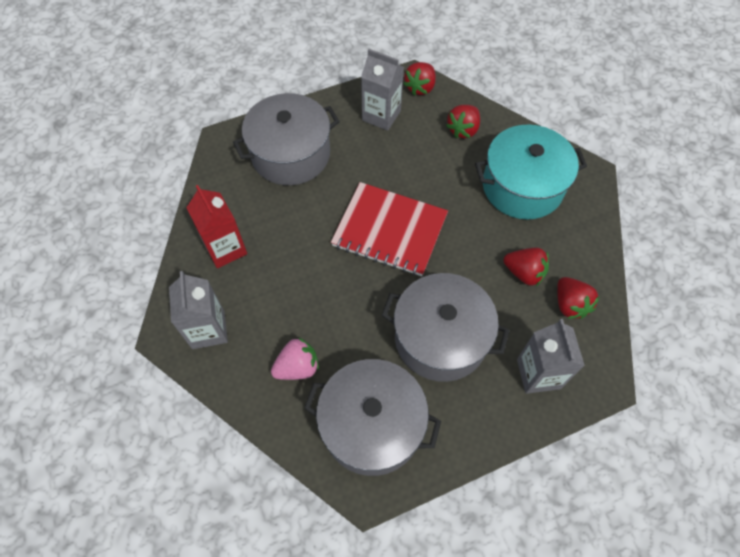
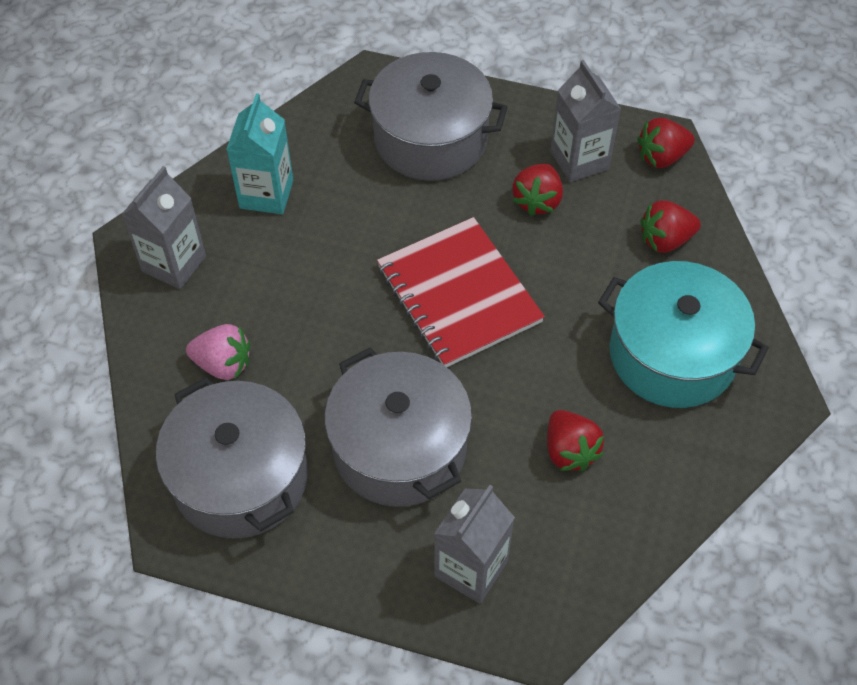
camera: 40 degrees right, 5 degrees down
(225, 249) = (266, 194): red carton -> turquoise carton
(570, 305) = (588, 526): red strawberry -> red strawberry (537, 201)

